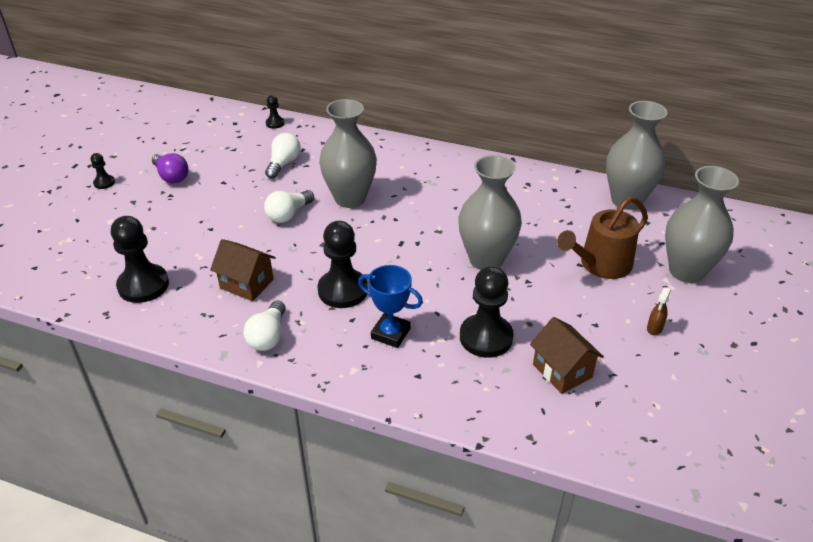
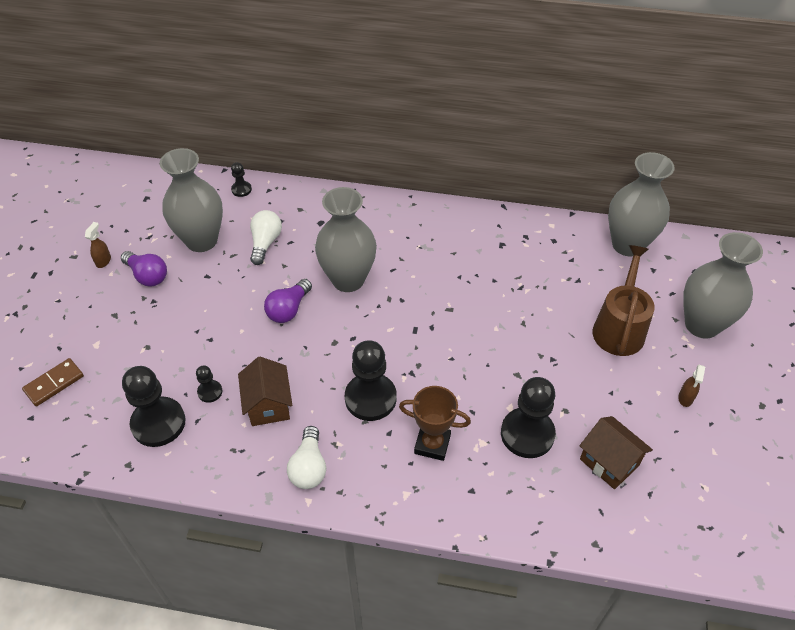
camera: 10 degrees left, 10 degrees up
(63, 245) = (54, 383): none -> brown domino
(104, 183) = (74, 294): black pawn -> black pawn (210, 392)
(137, 162) = (103, 261): none -> brown spray bottle
(247, 284) = (268, 405): brown house -> brown house turned 60 degrees clockwise
(288, 214) = (289, 309): white light bulb -> purple light bulb
(390, 333) = (432, 444): blue trophy -> brown trophy
(486, 259) = (506, 338): grey vase -> grey vase (201, 240)
(601, 264) = (619, 328): brown watering can -> brown watering can turned 150 degrees clockwise

